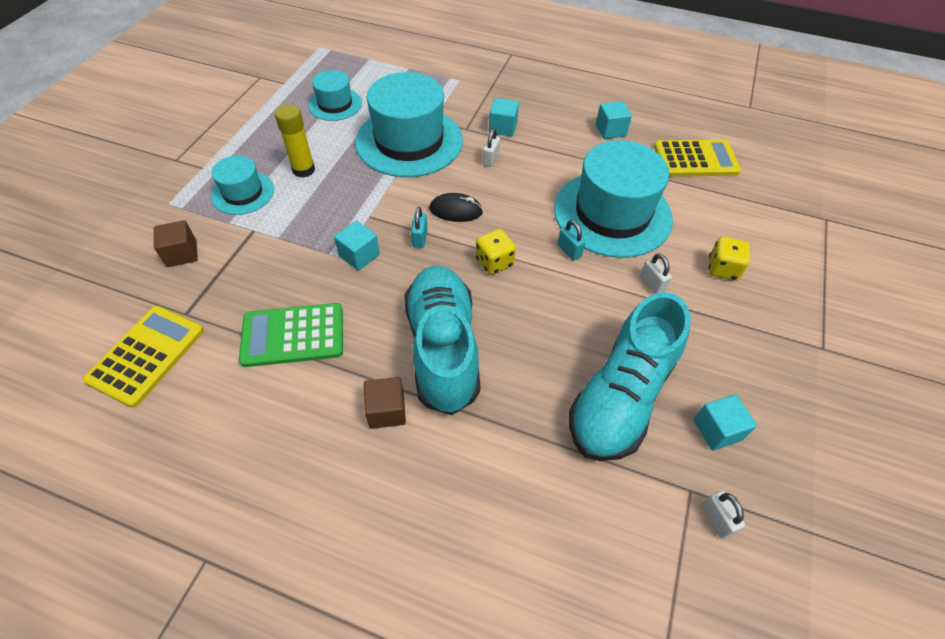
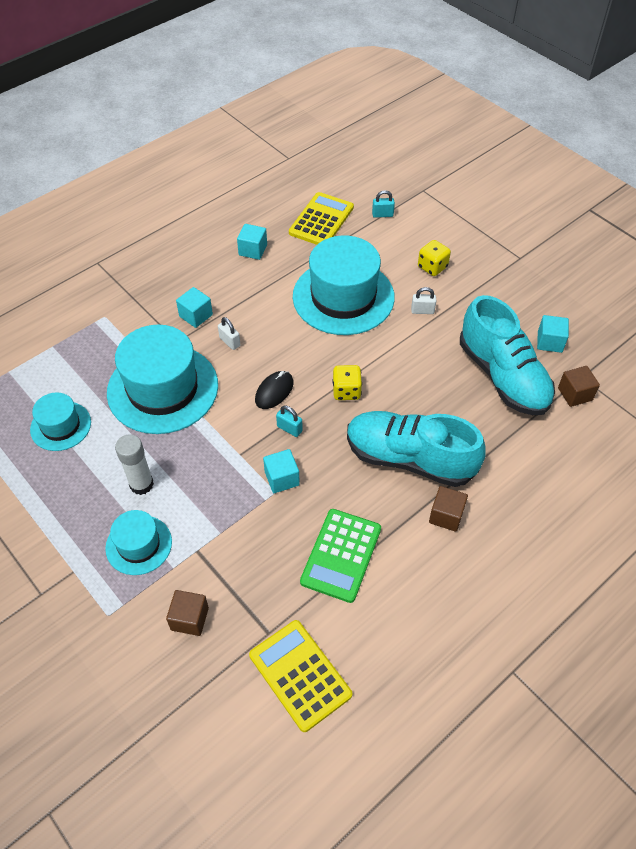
camera: 60 degrees left, 0 degrees up
(303, 170) = (141, 484): yellow glue stick -> white glue stick
(569, 250) = (363, 341): turquoise padlock -> turquoise padlock (382, 214)
(655, 491) = (575, 394): none -> brown cube
(716, 519) = (604, 375): white padlock -> none

